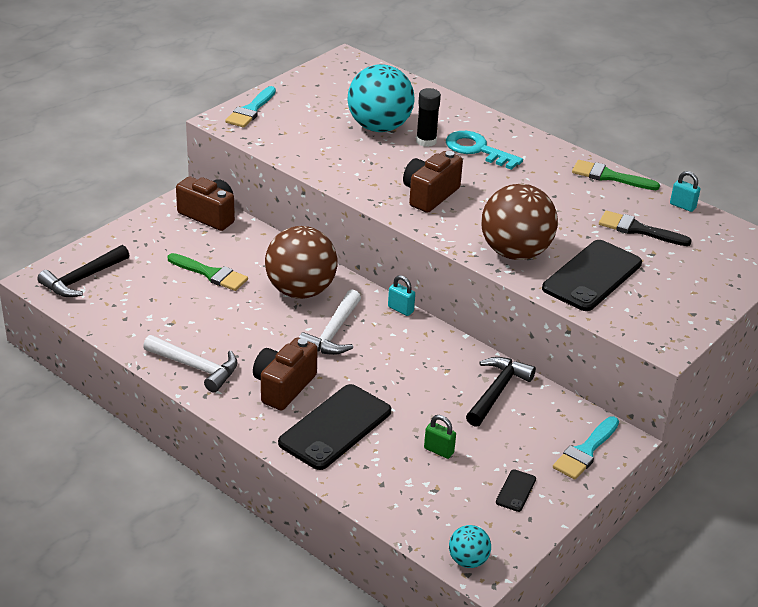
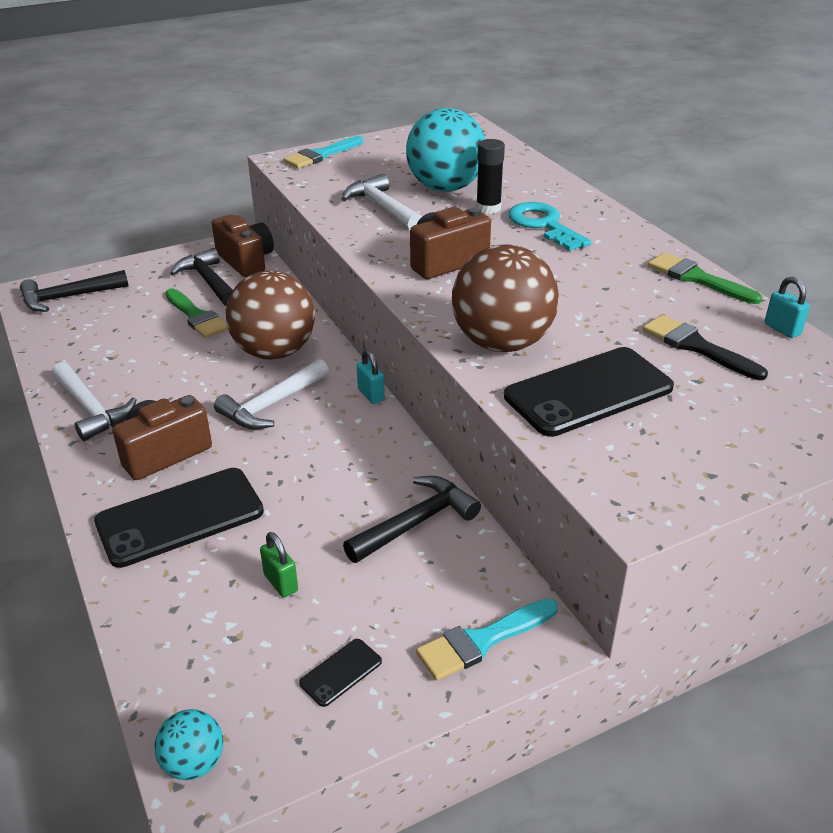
camera: 25 degrees right, 0 degrees up
(193, 241) = (208, 281): none -> black hammer
(344, 155) = (382, 208): none -> white hammer

